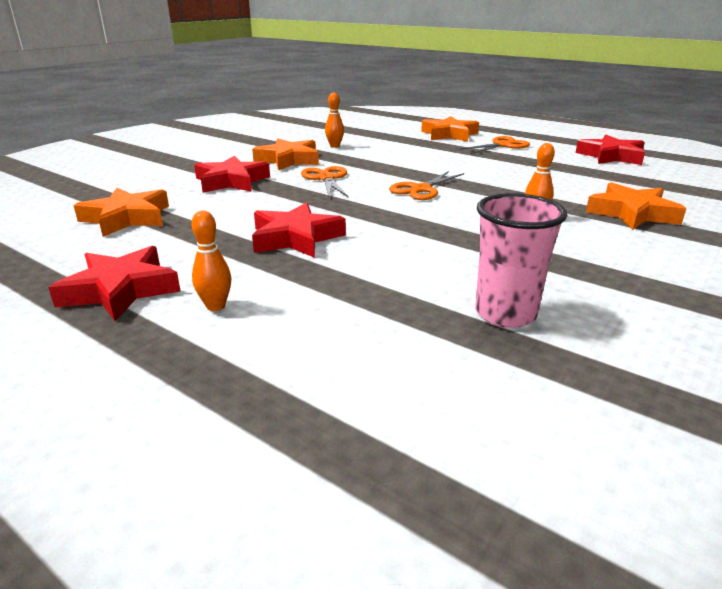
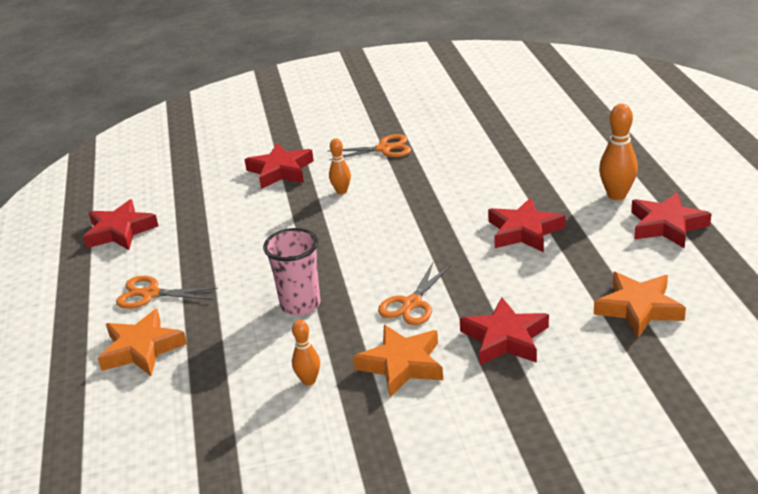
camera: 135 degrees left, 5 degrees up
(216, 306) = (616, 195): orange bowling pin -> orange bowling pin, size x1.62
(421, 189) = (360, 251): orange scissors -> orange scissors (384, 149)
(505, 314) = (480, 144): pink cup -> pink cup (300, 304)
(632, 213) = (280, 171): orange star -> red star

